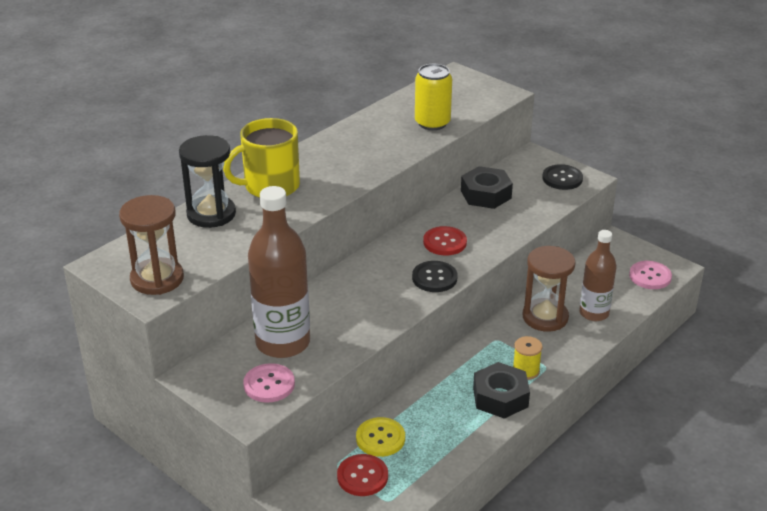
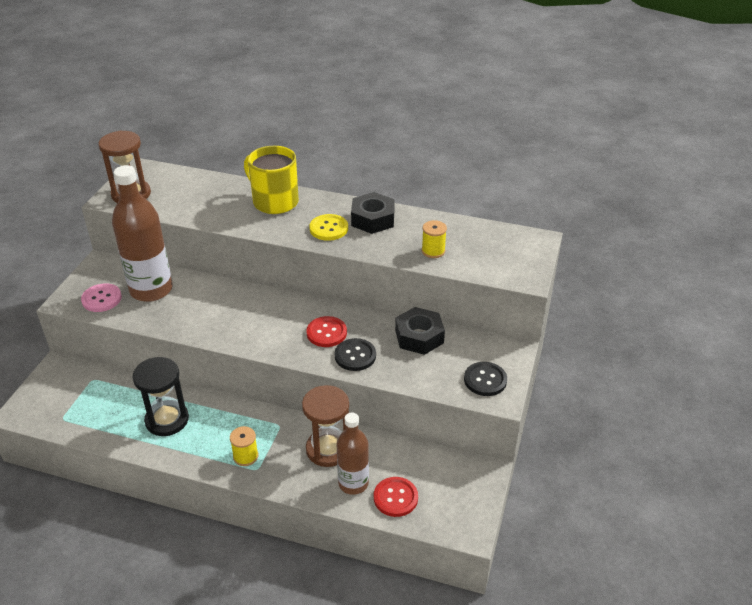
camera: 65 degrees right, 5 degrees up
(211, 214) = (221, 189): black hourglass -> black hourglass (167, 420)
(362, 476) = (84, 397): red button -> red button (395, 498)
(380, 438) = (128, 393): yellow button -> yellow button (328, 228)
(432, 123) = (433, 251): yellow can -> yellow spool
(434, 278) = (271, 341): black button -> black button (355, 356)
(500, 397) = (203, 449): black nut -> black nut (373, 219)
(650, 276) = (440, 514): pink button -> none

